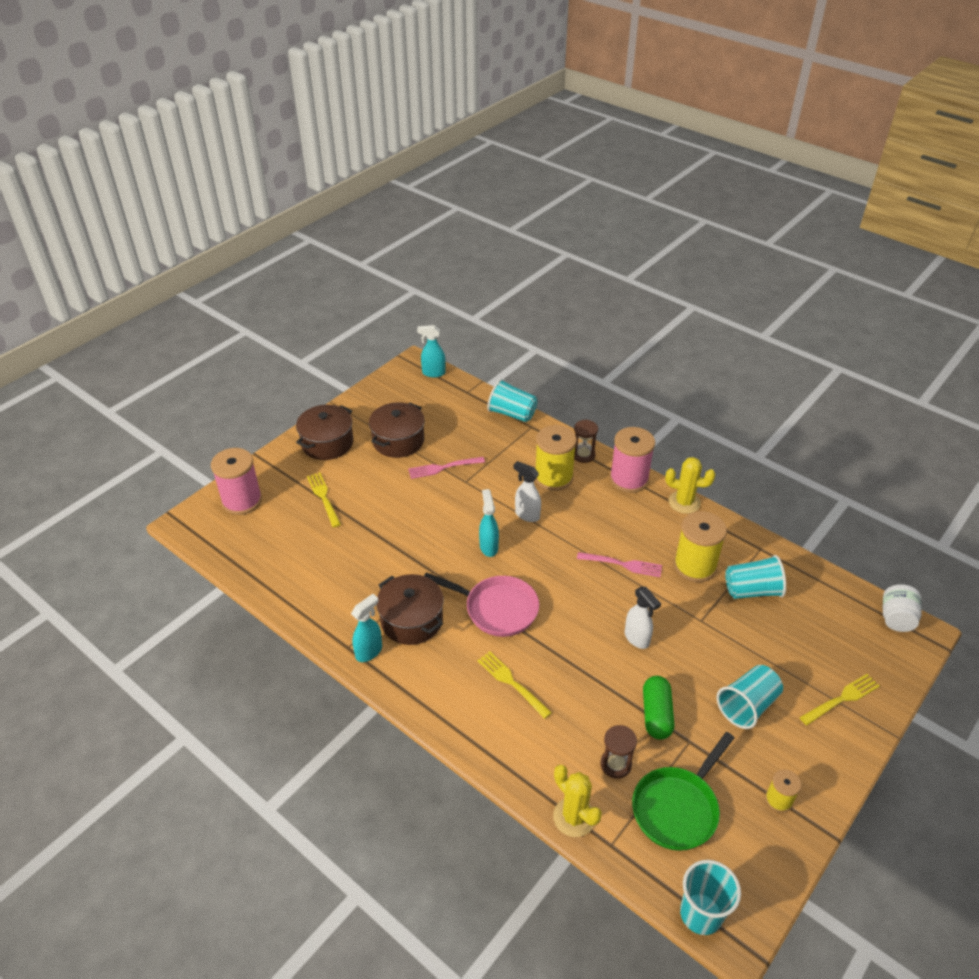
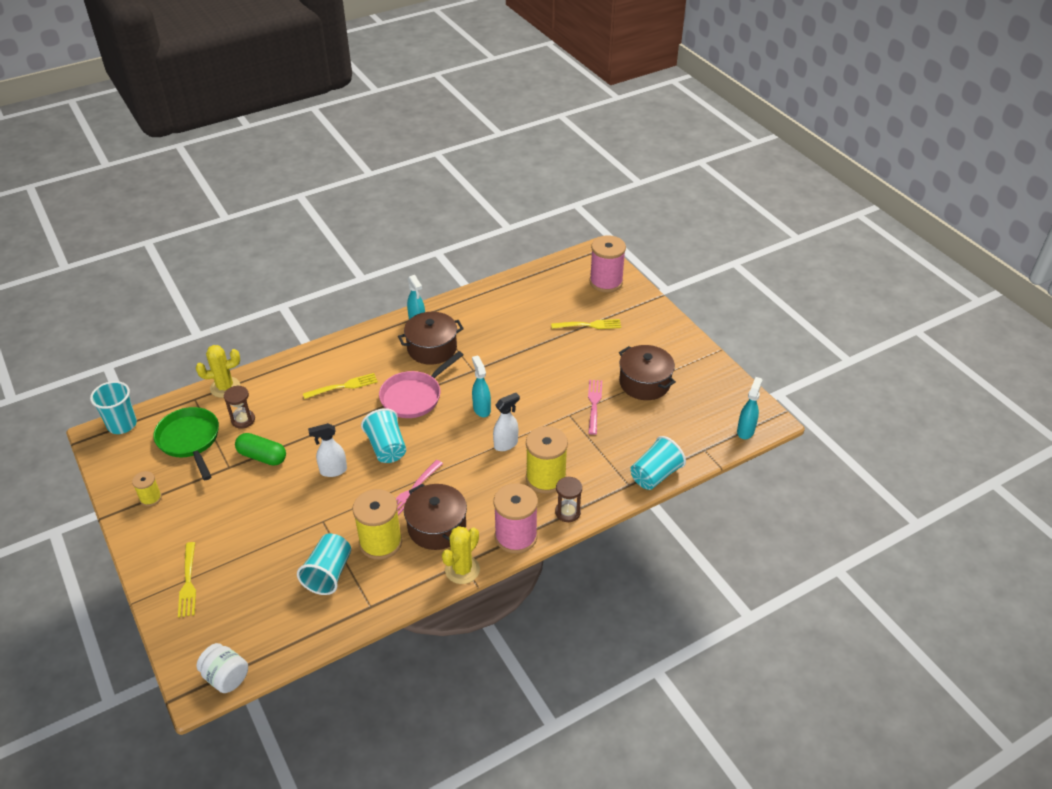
camera: 110 degrees right, 0 degrees up
(327, 443) = (659, 338): brown pot -> brown pot (437, 527)
(488, 547) = (481, 409): turquoise spray bottle -> turquoise spray bottle turned 120 degrees counterclockwise
(747, 706) = (229, 515): turquoise cup -> turquoise cup (386, 448)

